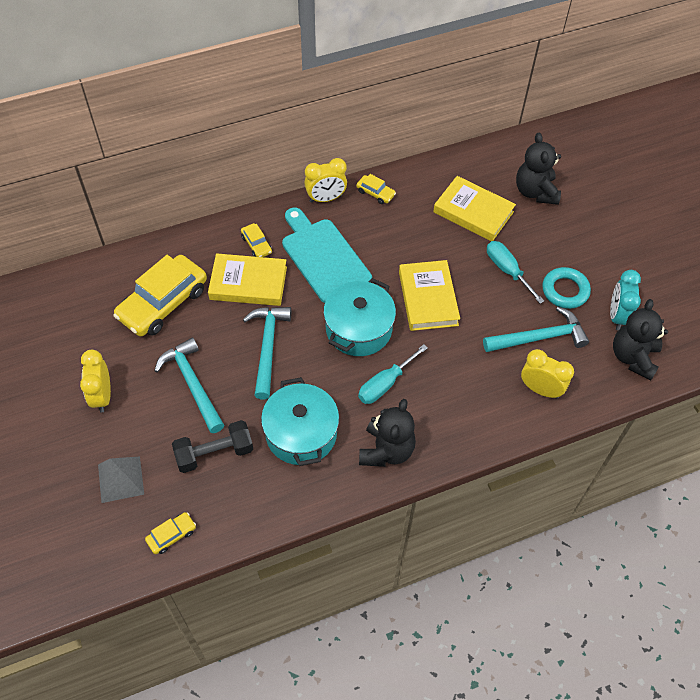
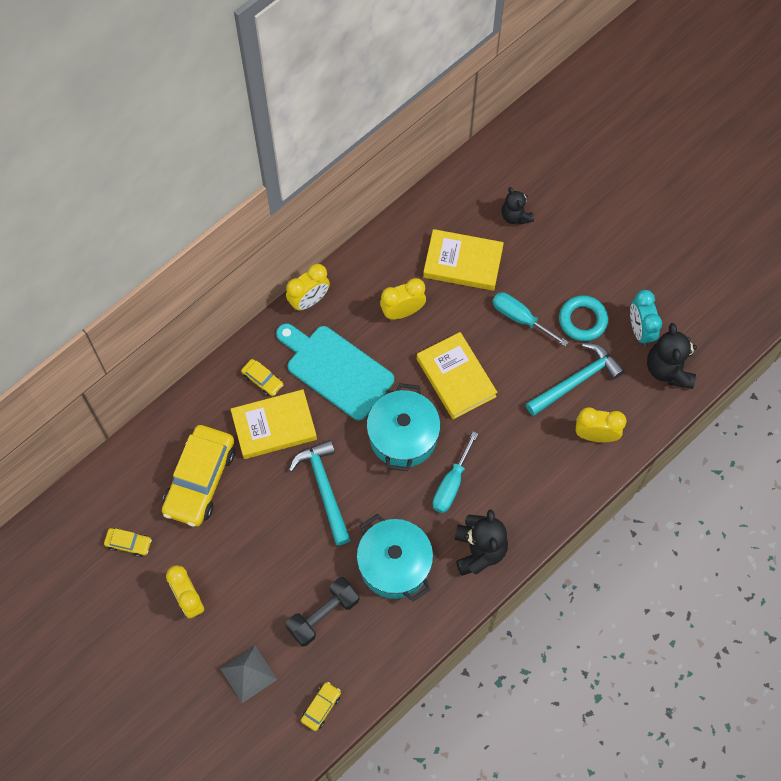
camera: 20 degrees left, 10 degrees up
(192, 383) = (269, 553): turquoise hammer -> none
(375, 193) = (356, 275): yellow car -> yellow car (129, 543)
(403, 232) = (402, 311): none -> yellow clock
(535, 192) = (515, 216): black teddy bear -> black teddy bear, size x0.64

